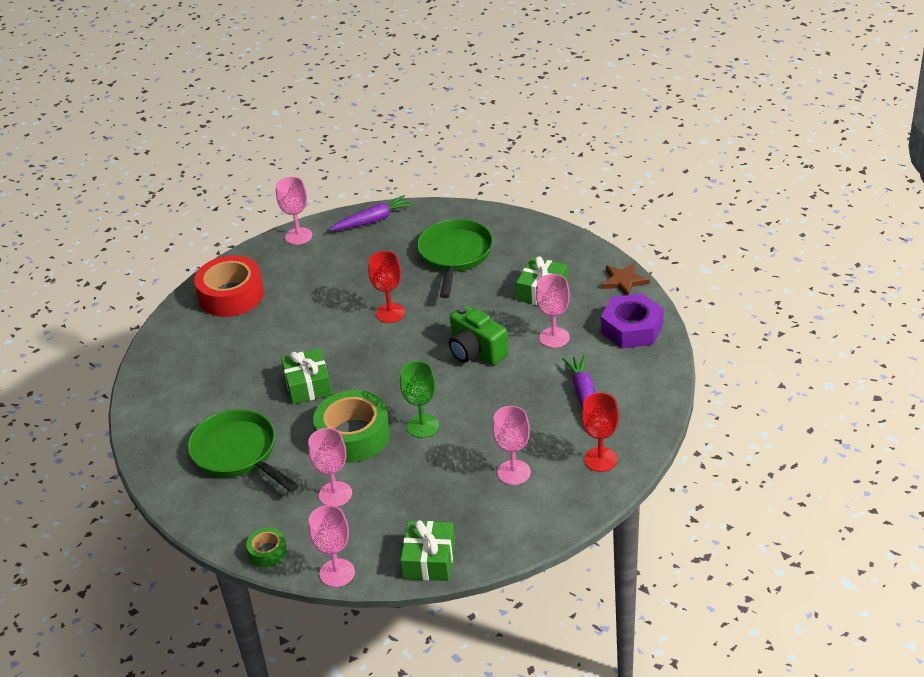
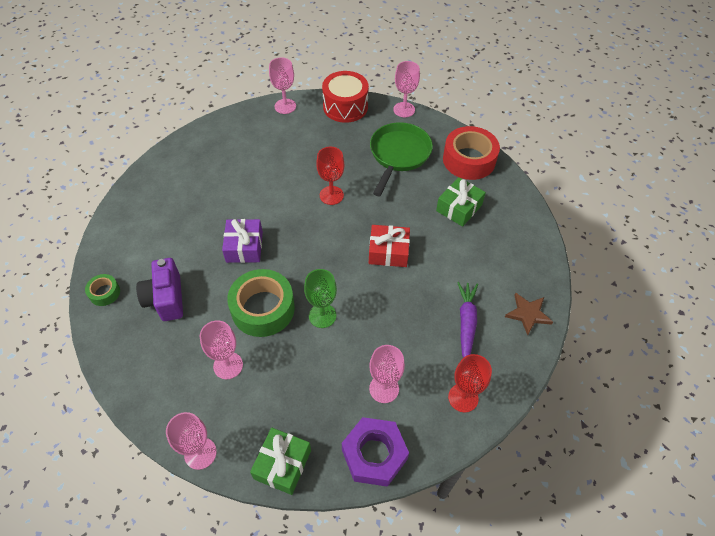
camera: 10 degrees right, 15 degrees up
(231, 295) = (216, 146): red tape -> red tape (469, 160)
(238, 453) = (166, 299): green pan -> purple camera
(267, 552) = (152, 410): green tape -> green tape (104, 293)
(308, 385) = (244, 247): green gift -> purple gift
(373, 220) = (345, 107): purple carrot -> red drum
(476, 351) = (388, 252): green camera -> red gift
(554, 337) = (456, 256): pink goblet -> pink goblet (404, 109)
(623, 281) = (529, 215): brown star -> brown star (528, 314)
(632, 328) = (524, 265): purple nut -> purple nut (374, 454)

